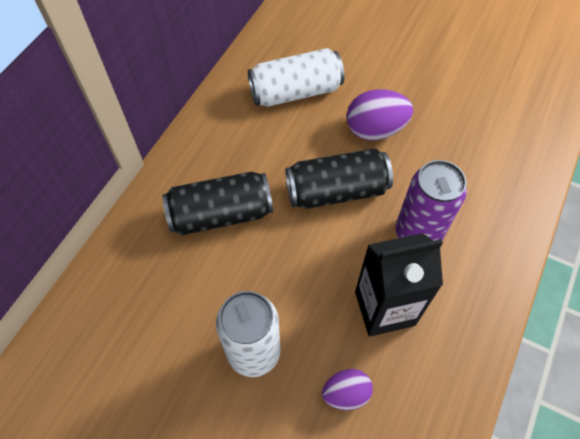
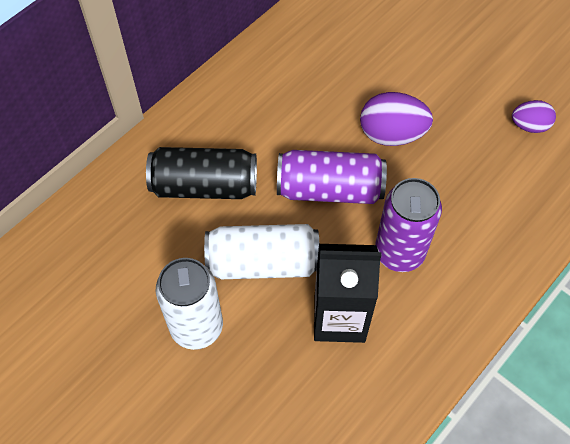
camera: 15 degrees right, 0 degrees up
(295, 92) = (320, 76): white can -> white can (263, 263)
(336, 191) = (329, 189): black can -> purple can
(346, 393) = (273, 388): purple egg -> purple egg (529, 126)

